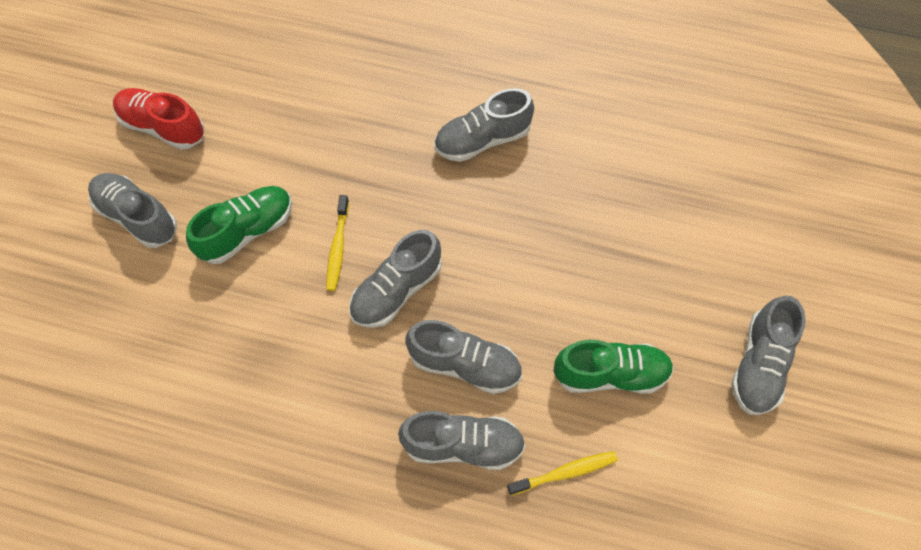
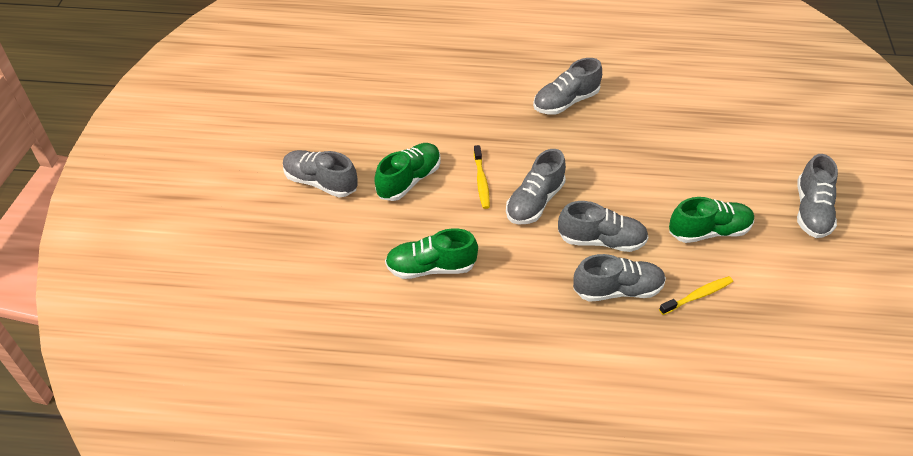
camera: 10 degrees left, 15 degrees down
(163, 127) = (321, 123): red shoe -> none
(237, 369) = (431, 267): none -> green shoe

